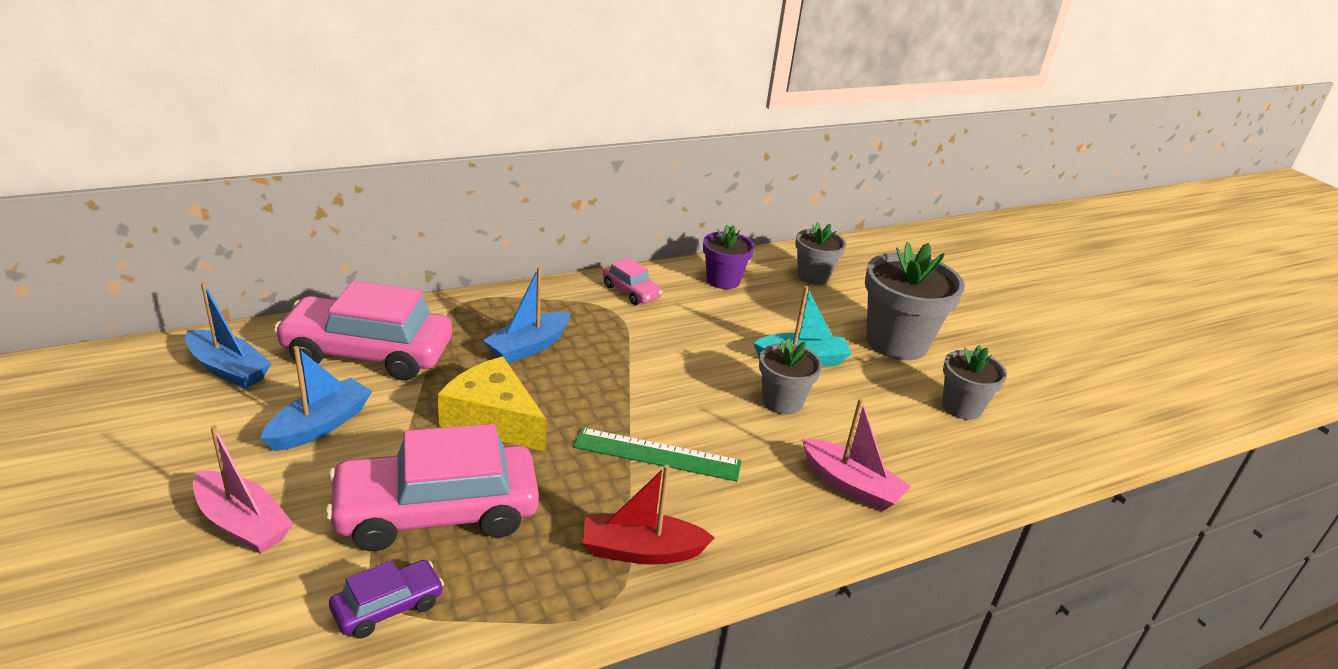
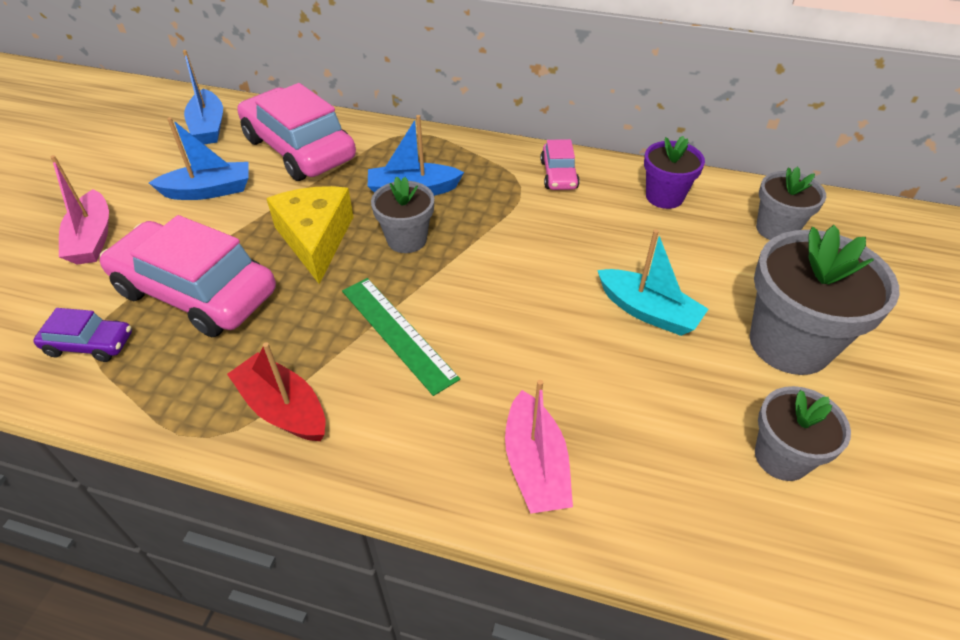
camera: 45 degrees right, 15 degrees up
(782, 401) = (573, 343): grey flower pot -> grey flower pot (407, 239)

